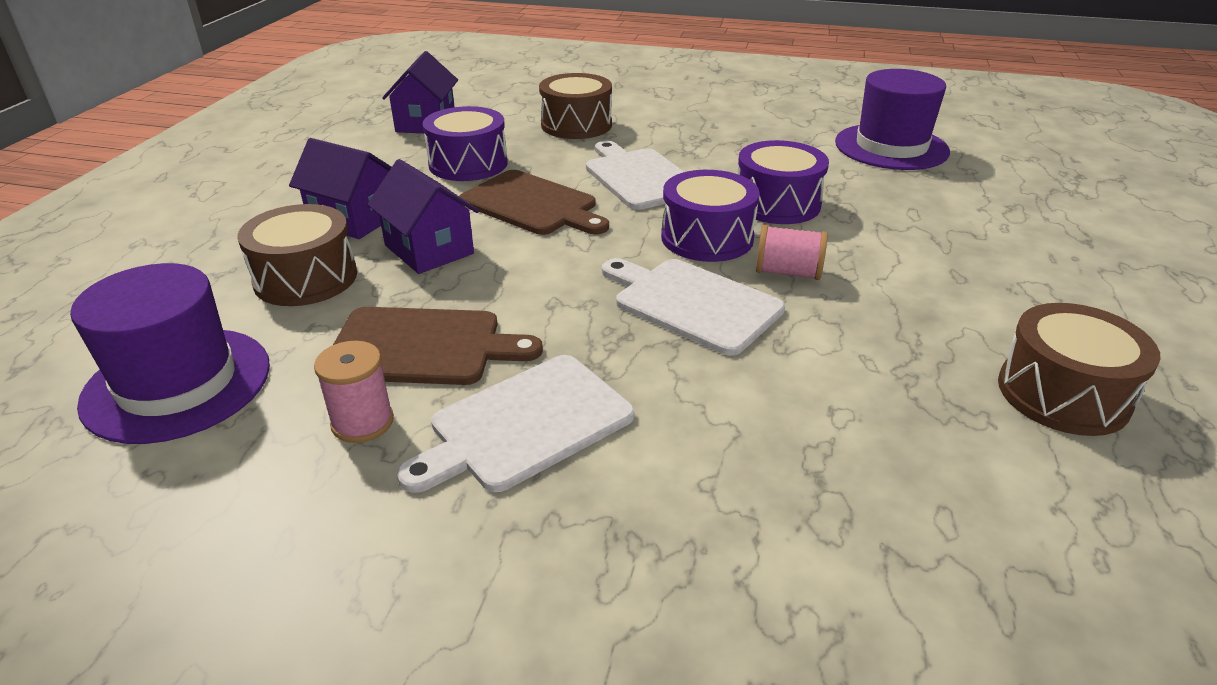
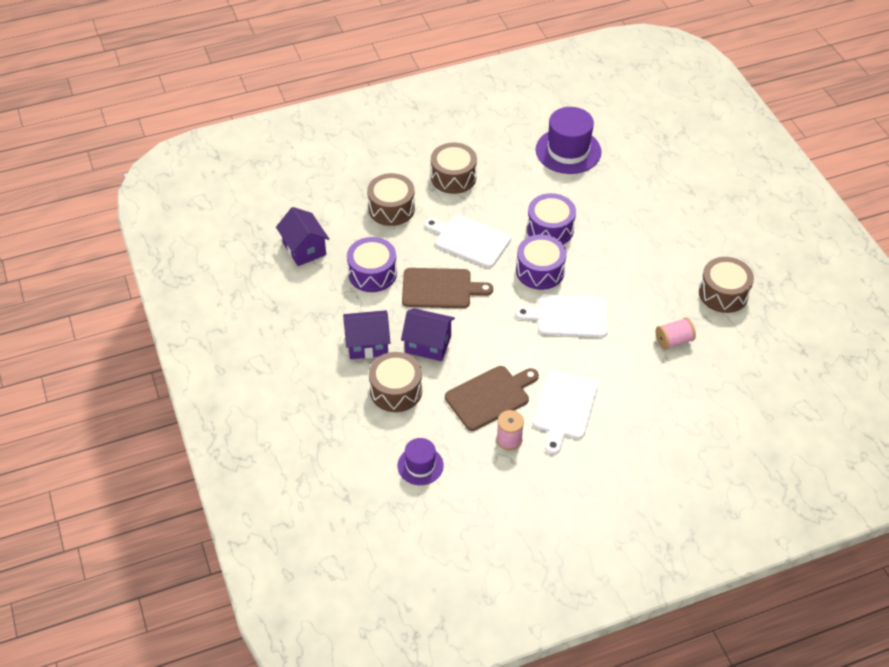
camera: 35 degrees left, 15 degrees up
(177, 383) = (420, 465): purple hat -> purple hat, size x0.57
(692, 124) = (453, 177): none -> brown drum
(788, 272) = (590, 277): pink spool -> pink spool (673, 341)

